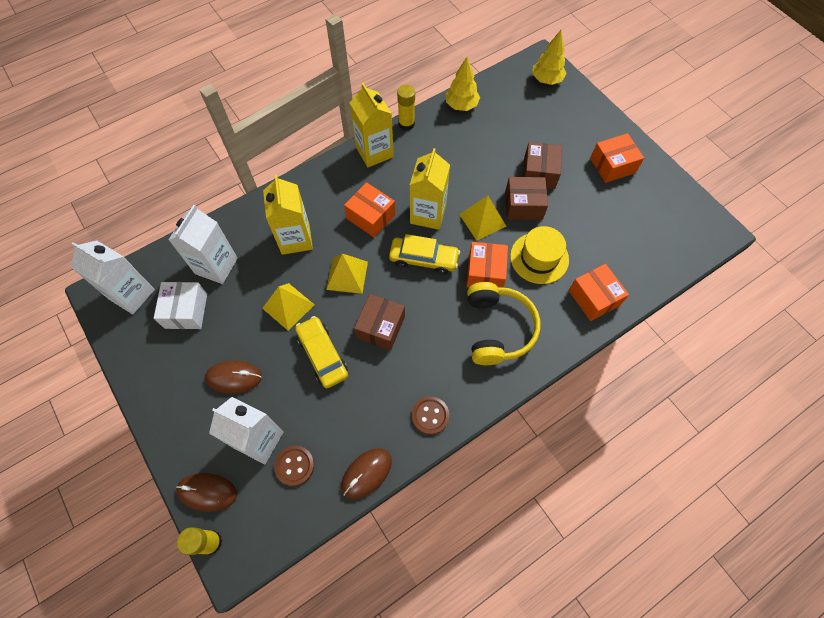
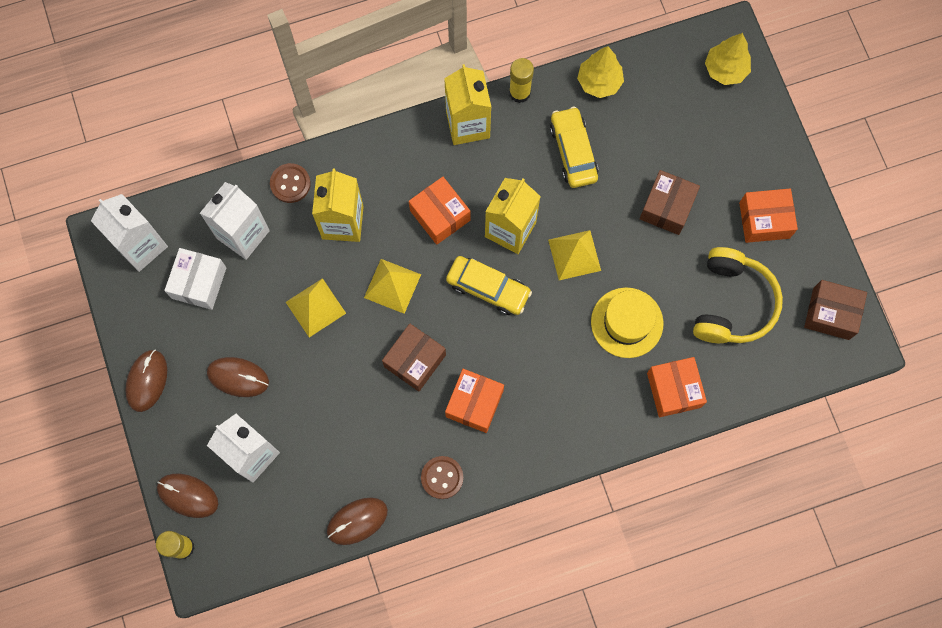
camera: 15 degrees right, 10 degrees up
(153, 401) = (147, 381): none -> brown mouse
(294, 465) = (283, 492): brown button -> brown button (290, 184)
(322, 355) = (341, 377): yellow car -> yellow car (573, 152)
(485, 272) = (556, 324): orange box -> orange box (474, 403)
(497, 329) = (548, 398): yellow headphones -> yellow headphones (732, 303)
(523, 205) = (631, 247): brown box -> brown box (831, 313)

